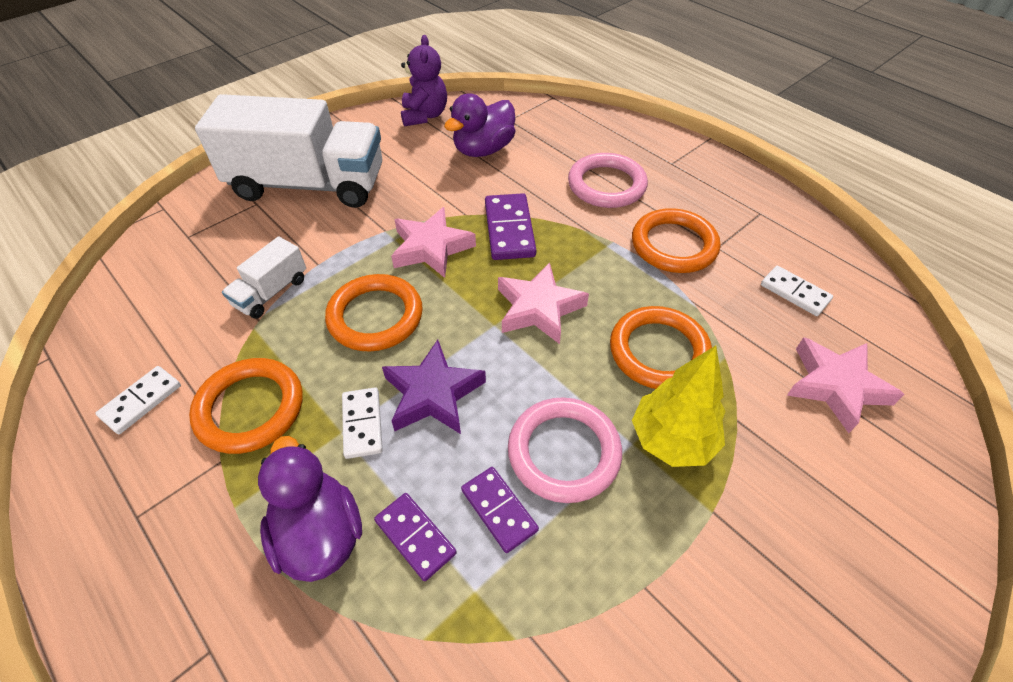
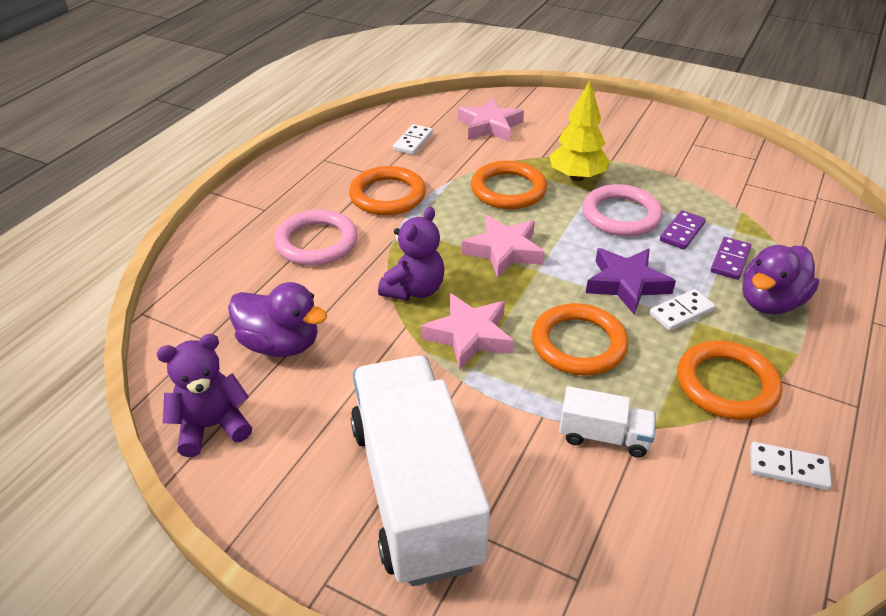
camera: 110 degrees left, 10 degrees down
(509, 229) = (414, 290): purple domino -> purple teddy bear

